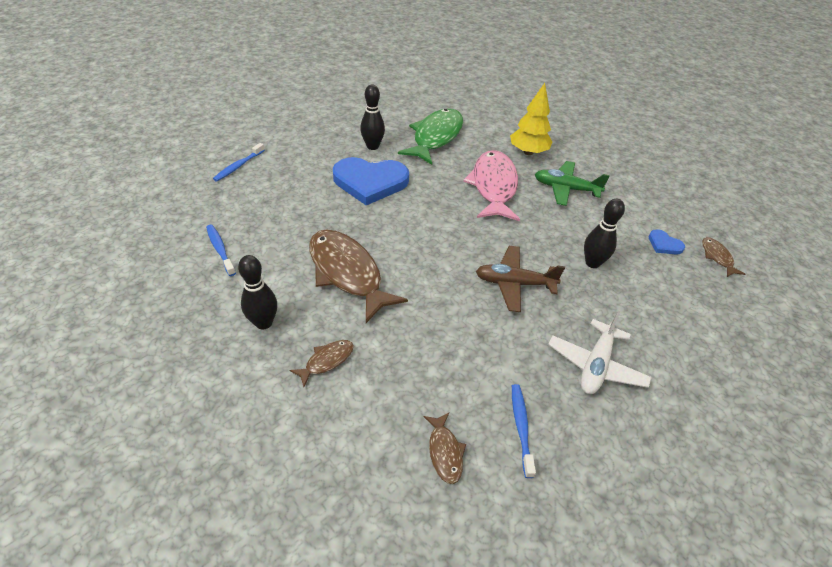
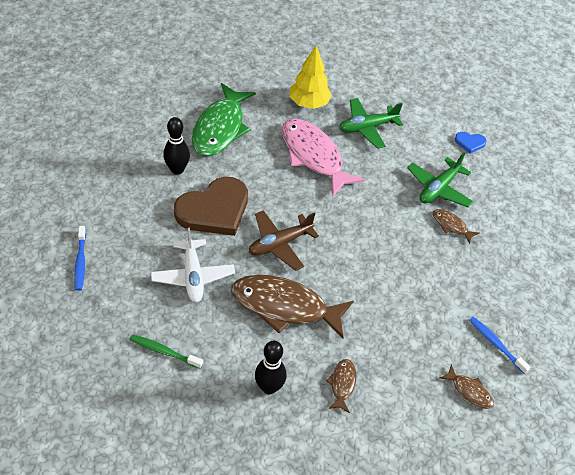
camera: 40 degrees left, 5 degrees up
(220, 249) = (164, 351): blue toothbrush -> green toothbrush
(370, 182) = (214, 210): blue heart -> brown heart
(435, 137) = (220, 128): green fish -> green fish turned 150 degrees counterclockwise
(514, 283) = (404, 239): brown plane -> brown plane (279, 244)
(592, 263) = (438, 188): black bowling pin -> green plane
(596, 365) = (502, 271): white plane -> white plane (193, 276)
(717, 257) = (508, 134): brown fish -> brown fish (451, 226)

